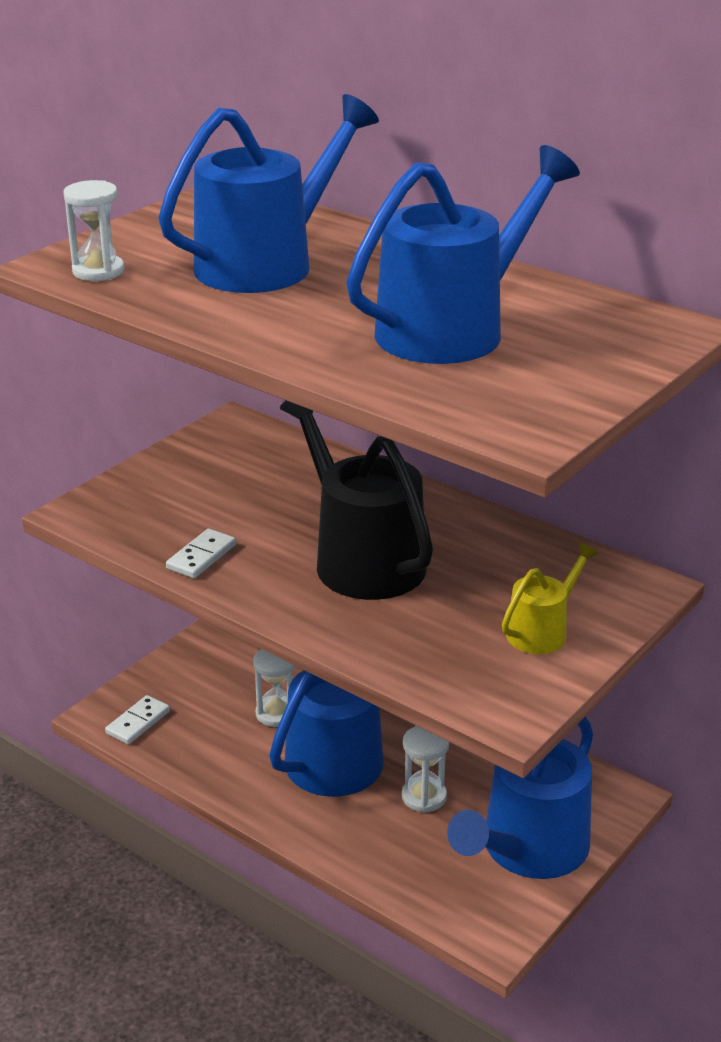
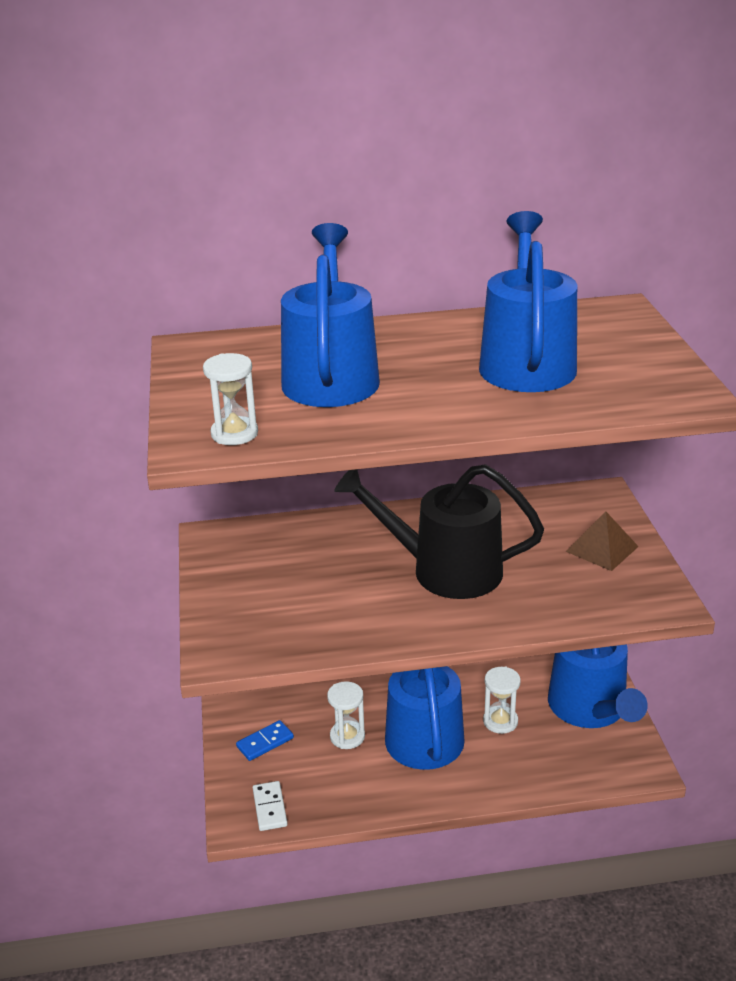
camera: 45 degrees left, 0 degrees up
(201, 557) = (353, 630): white domino -> none
(209, 672) = (265, 742): none -> blue domino
(542, 631) = (602, 549): yellow watering can -> brown pyramid

